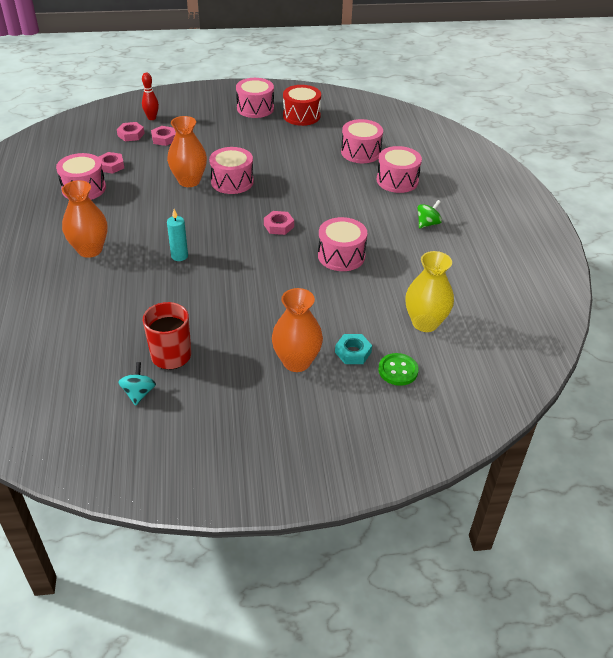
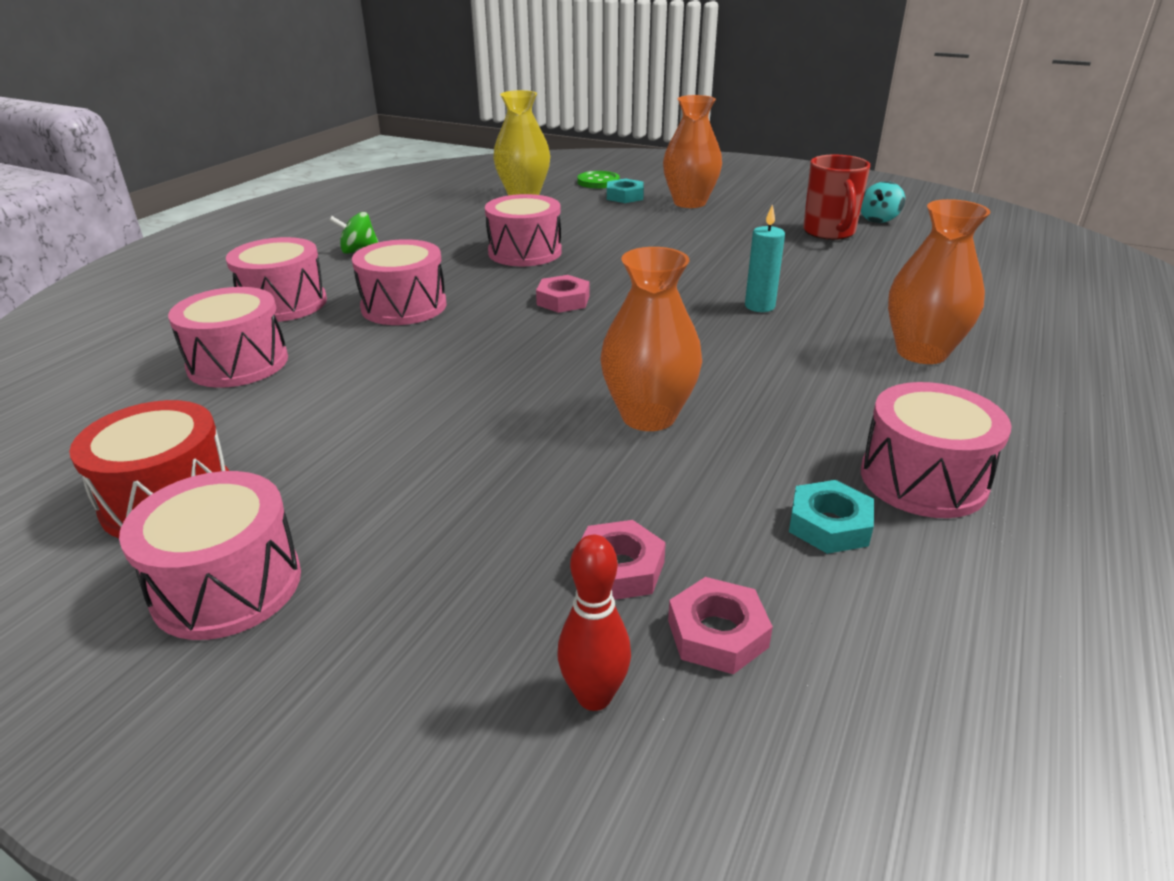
camera: 145 degrees left, 10 degrees down
(111, 166) = (829, 525): pink nut -> turquoise nut
(232, 182) = (559, 387): pink drum -> pink drum (404, 306)

